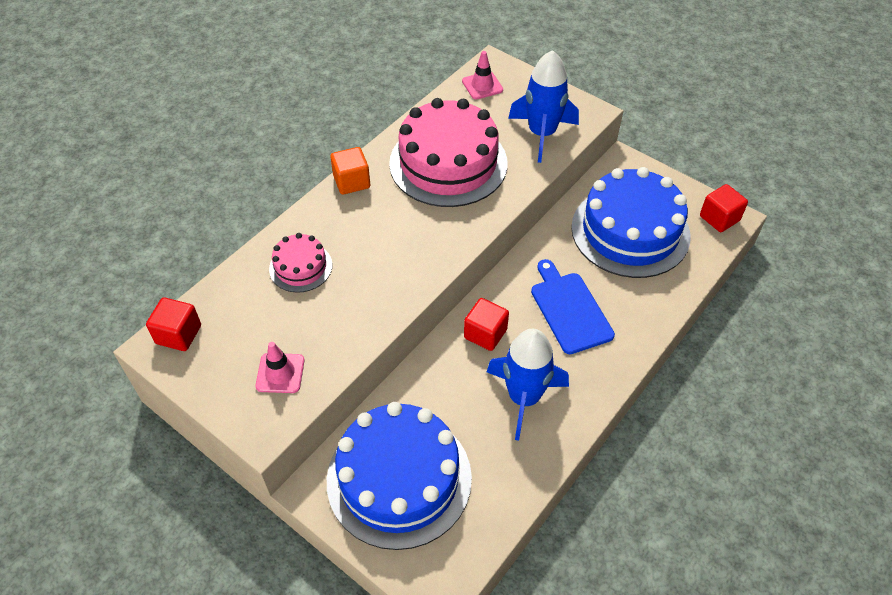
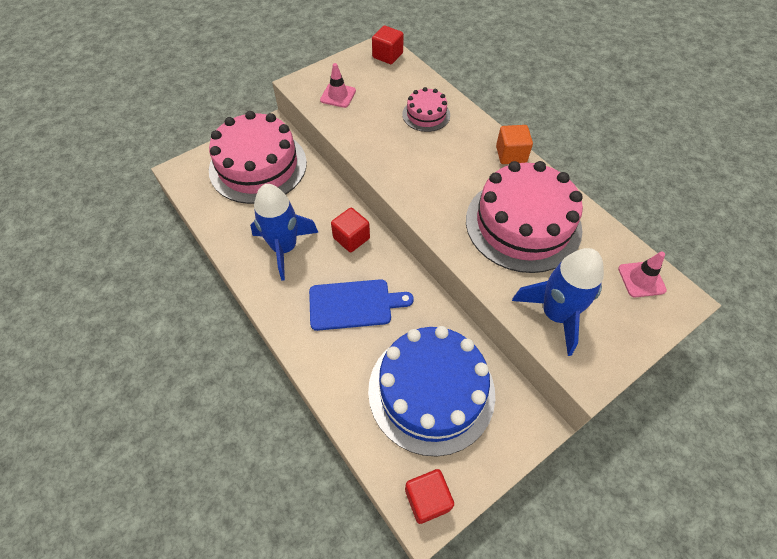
camera: 105 degrees right, 5 degrees up
(399, 478) = (258, 166): blue cake -> pink cake

